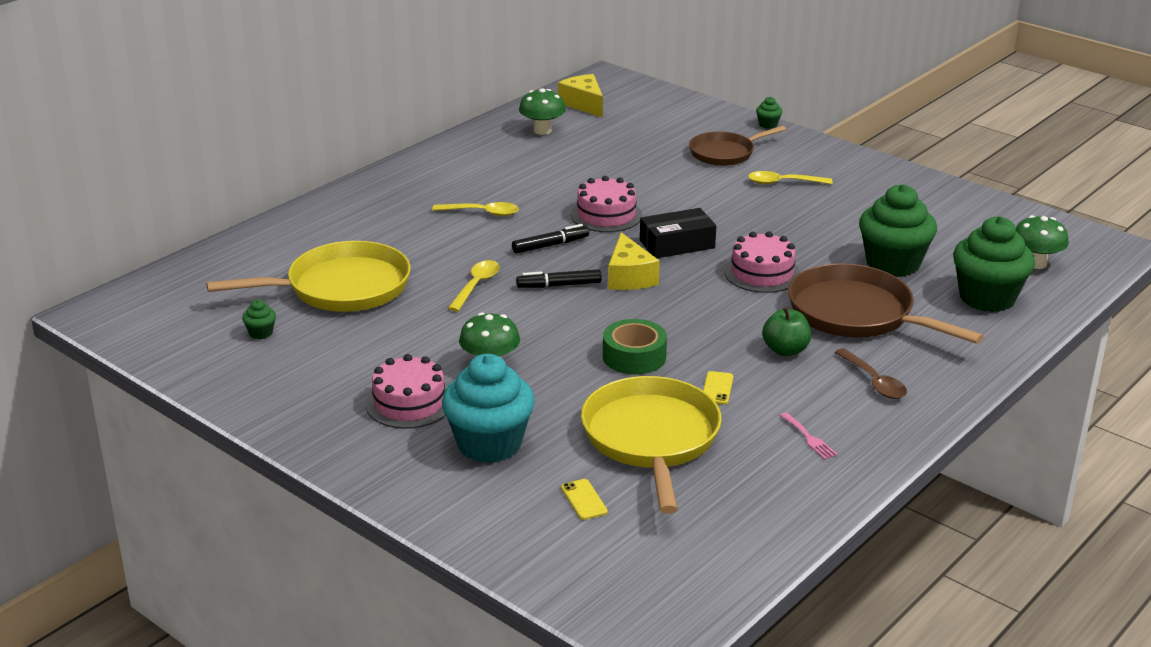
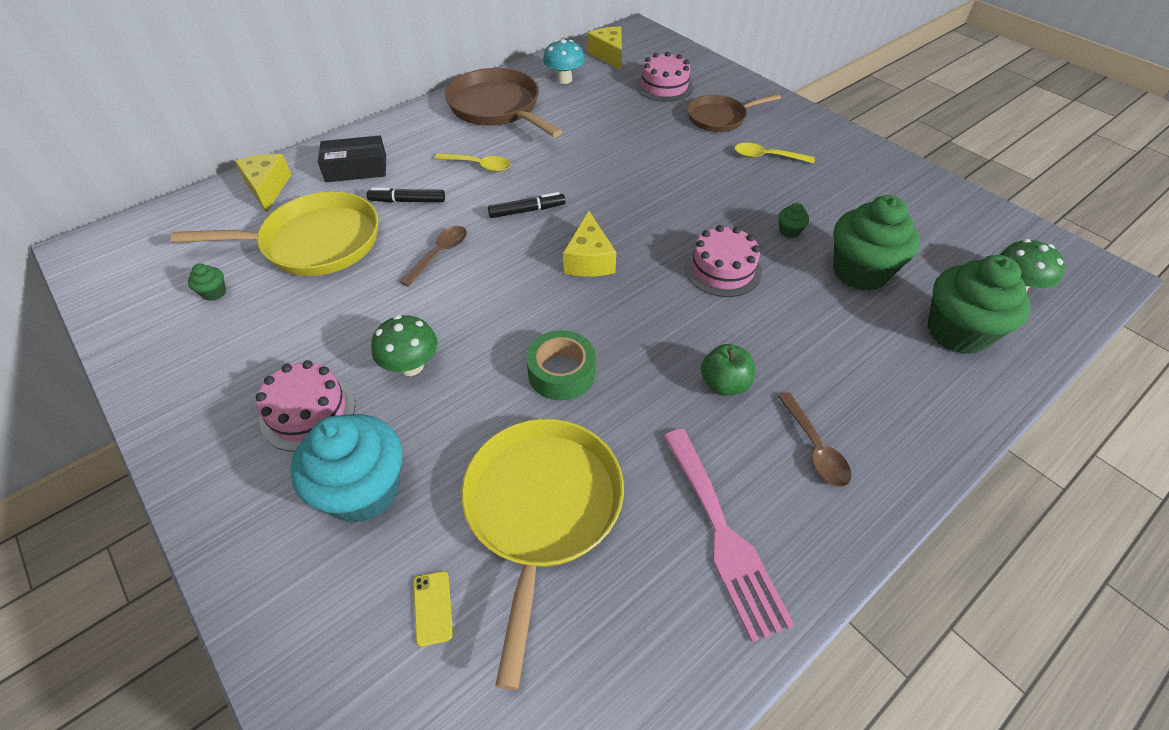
camera: 10 degrees right, 20 degrees up
(261, 249) = (267, 188): none -> yellow cheese
(476, 285) = (439, 254): yellow spoon -> brown spoon
(542, 130) = (564, 79): green mushroom -> turquoise mushroom
(559, 285) = (517, 263): black marker -> black marker (407, 201)
(606, 215) = (590, 179): pink cake -> pink cake (664, 86)
(677, 244) = (647, 222): black box -> black box (356, 168)
(717, 388) = (637, 434): yellow phone -> none
(768, 125) = (766, 90): green cupcake -> green cupcake (789, 231)
(809, 438) = (723, 535): pink fork -> pink fork, size x2.36
(857, 314) = (811, 339): brown pan -> brown pan (497, 108)

